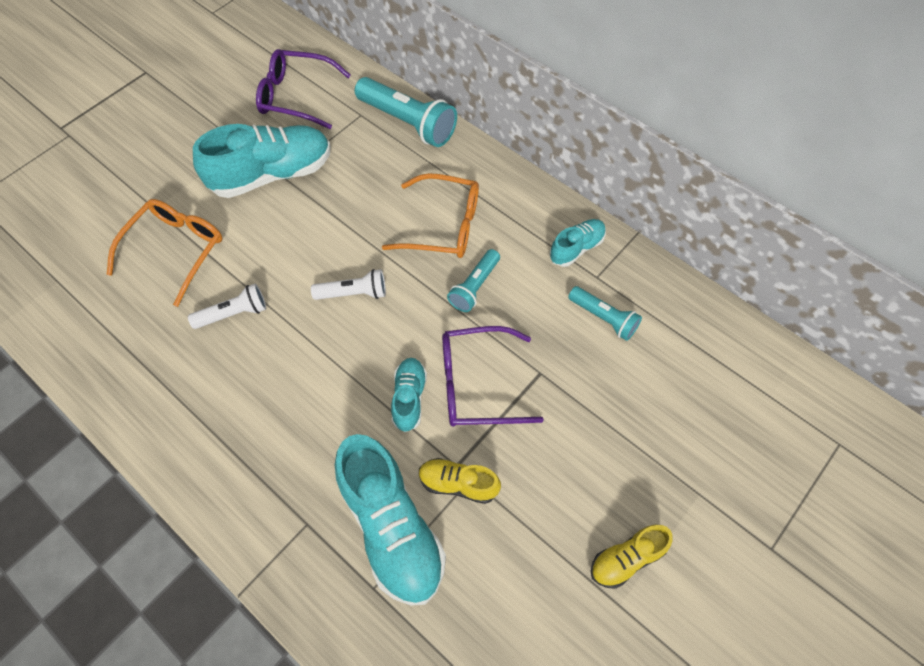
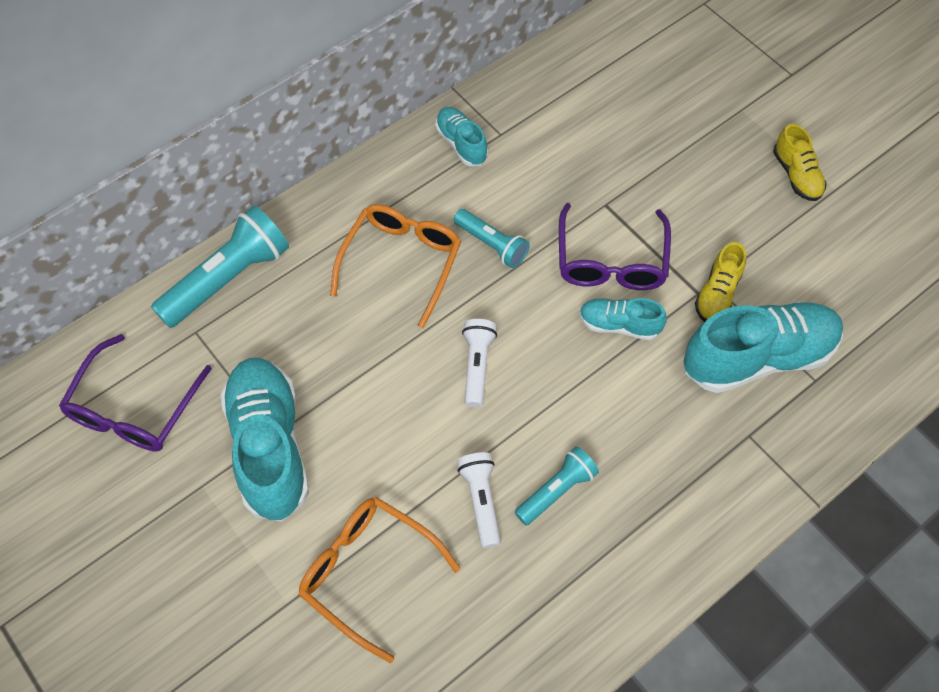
camera: 80 degrees left, 0 degrees up
(603, 318) = (551, 139): turquoise flashlight -> turquoise flashlight (556, 491)

